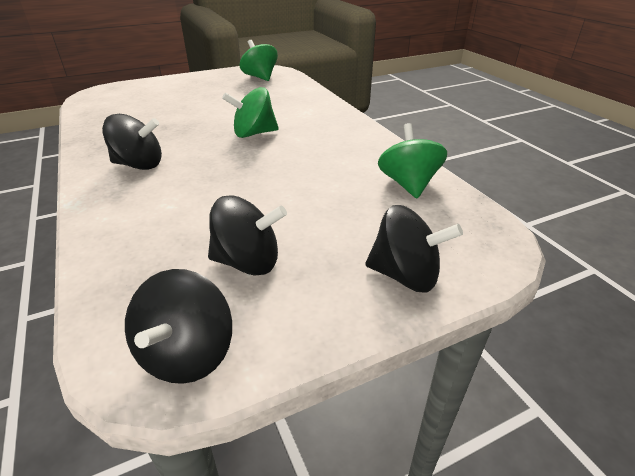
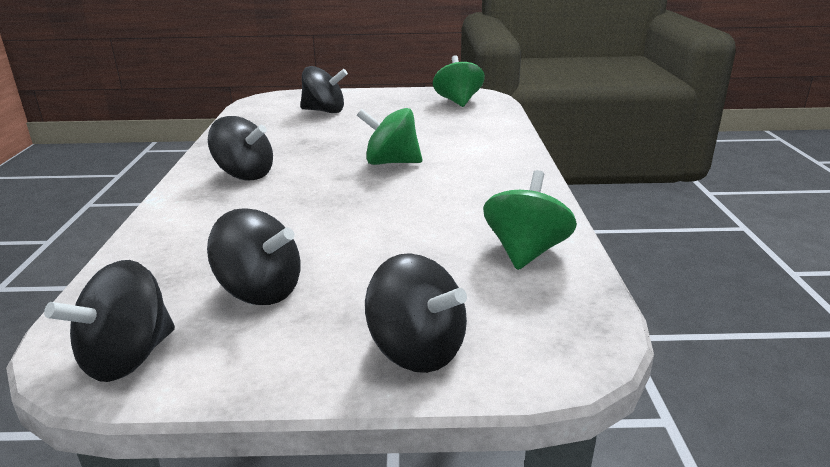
camera: 25 degrees right, 10 degrees down
(159, 98) = (324, 111): none -> black spinning top

